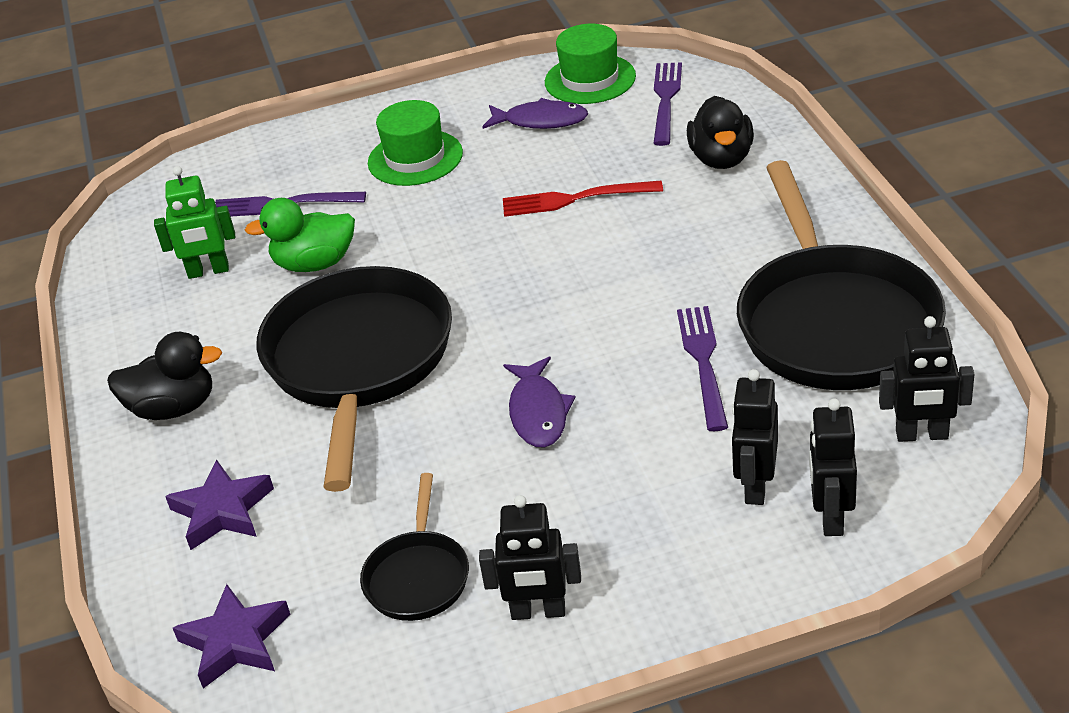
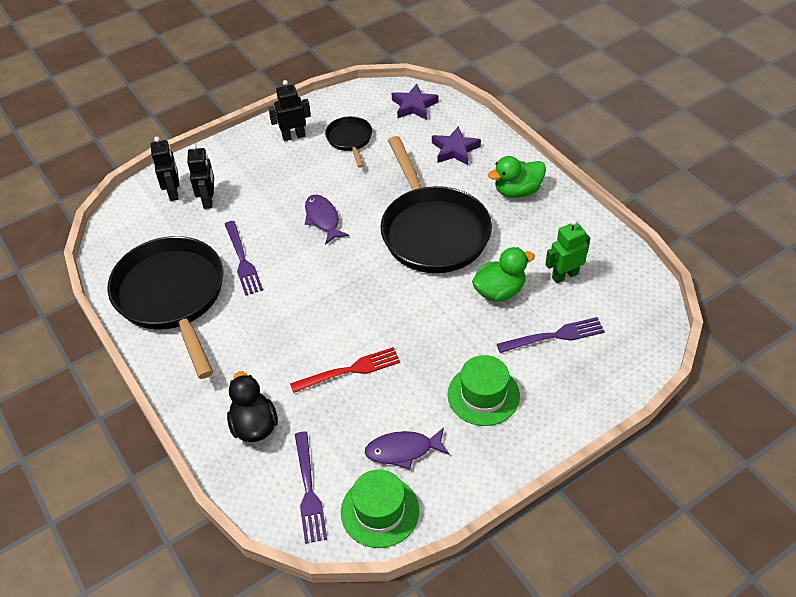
camera: 160 degrees right, 10 degrees up
(173, 408) = (517, 191): black duck -> green duck
(922, 435) = (129, 237): black robot -> none

